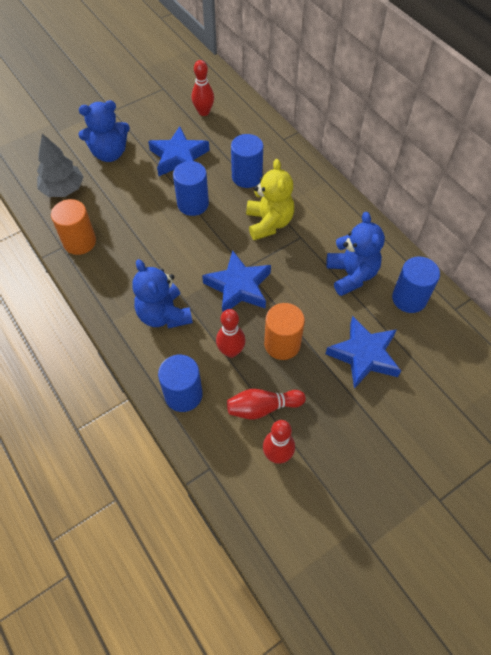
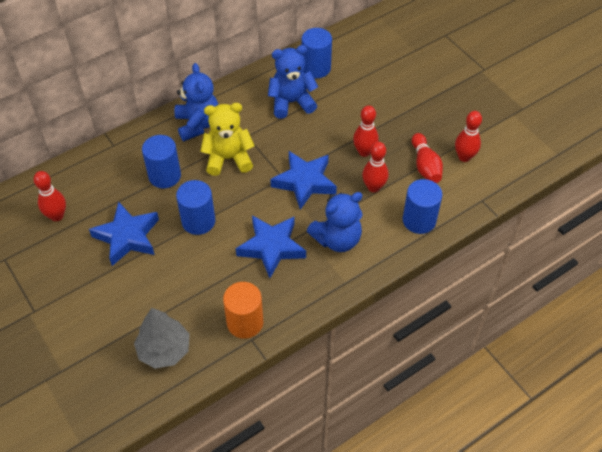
camera: 90 degrees left, 5 degrees down
(109, 153) = (111, 307): blue teddy bear -> blue teddy bear (198, 124)
(282, 344) = (364, 152): orange cylinder -> red bowling pin
(364, 355) = (372, 100): blue star -> blue star (271, 247)

